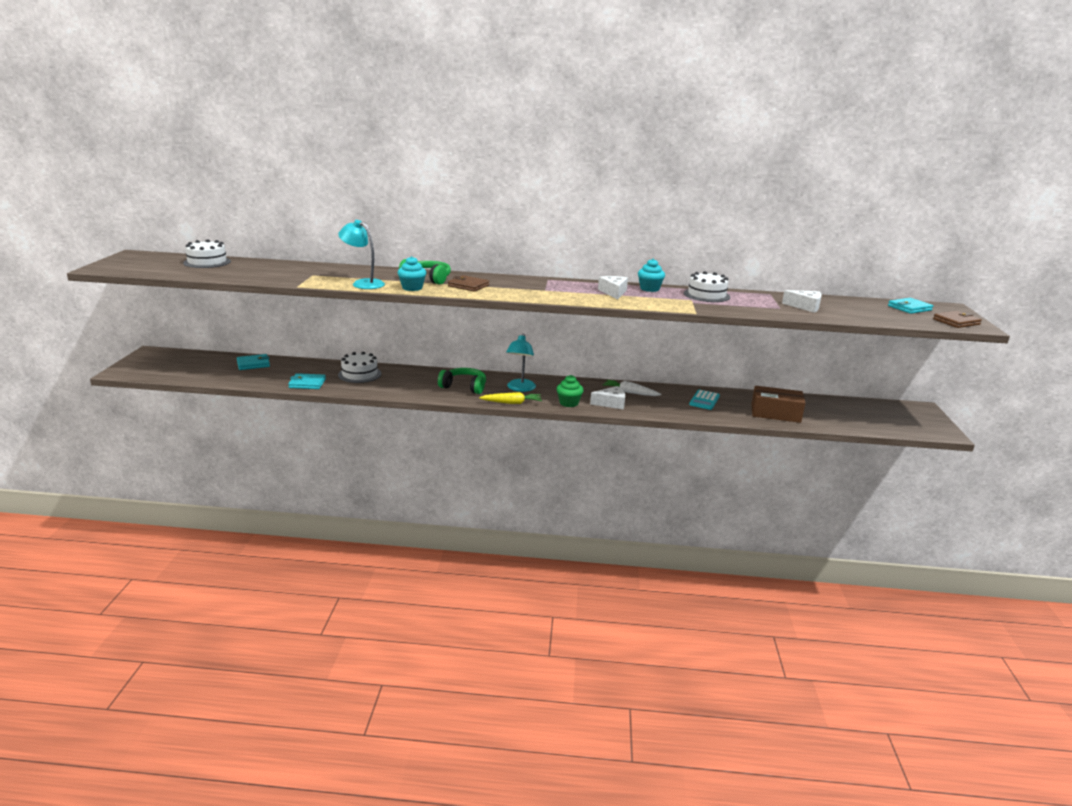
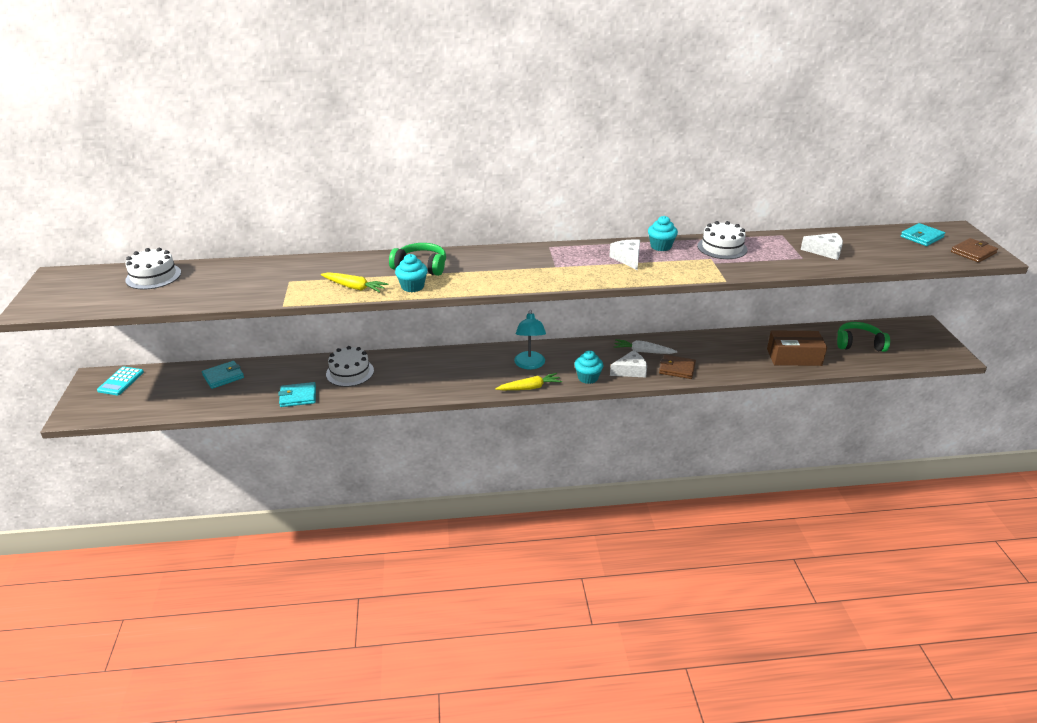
camera: 10 degrees left, 10 degrees up
(363, 283) = (354, 287): turquoise lamp -> yellow carrot
(464, 387) = (470, 372): green headphones -> green headphones (858, 344)
(468, 286) = (471, 272): brown wallet -> brown wallet (677, 369)
(569, 403) = (588, 378): green cupcake -> turquoise cupcake
(704, 400) = (719, 350): turquoise calculator -> turquoise calculator (121, 381)

